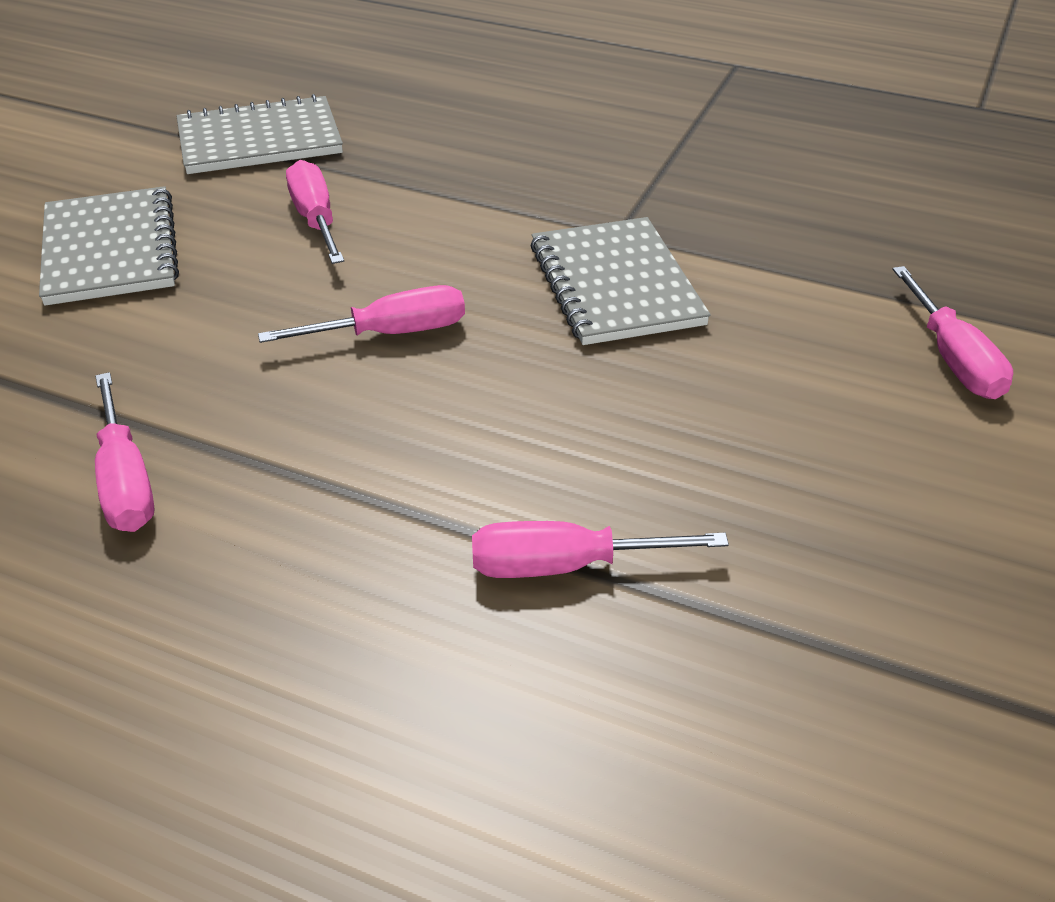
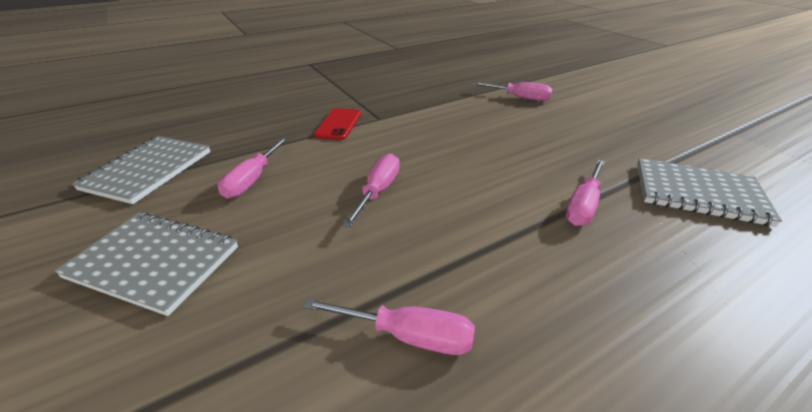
camera: 55 degrees left, 5 degrees down
(316, 220) = (253, 179): pink screwdriver -> pink screwdriver turned 90 degrees counterclockwise
(545, 207) = (338, 124): none -> red phone
(615, 285) = (412, 131): grey notebook -> grey notebook (698, 193)

